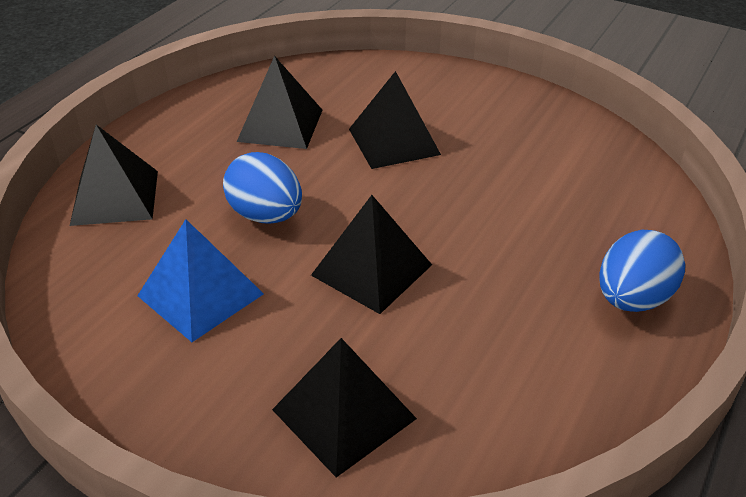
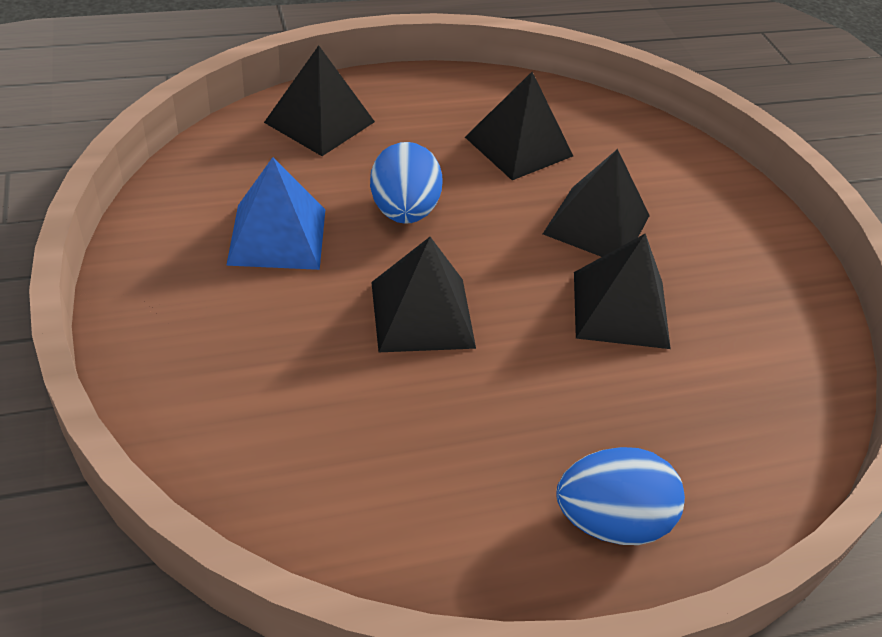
camera: 40 degrees right, 5 degrees up
(344, 414) = (249, 400): black pyramid -> black pyramid (620, 309)

